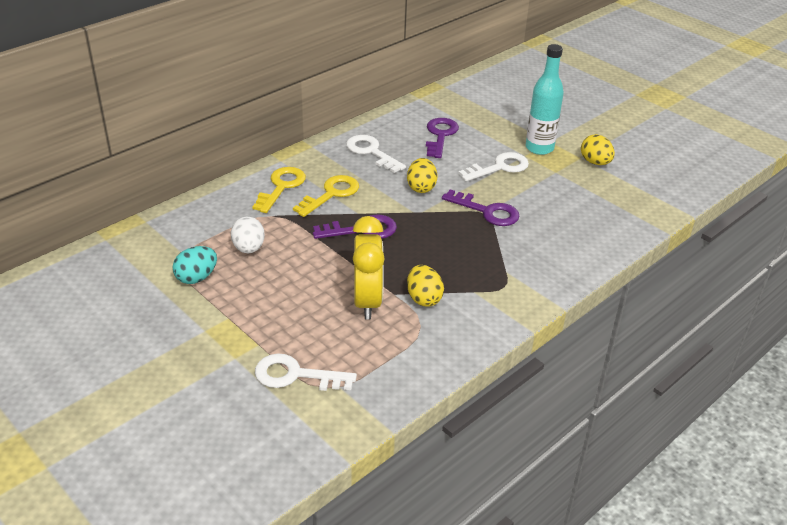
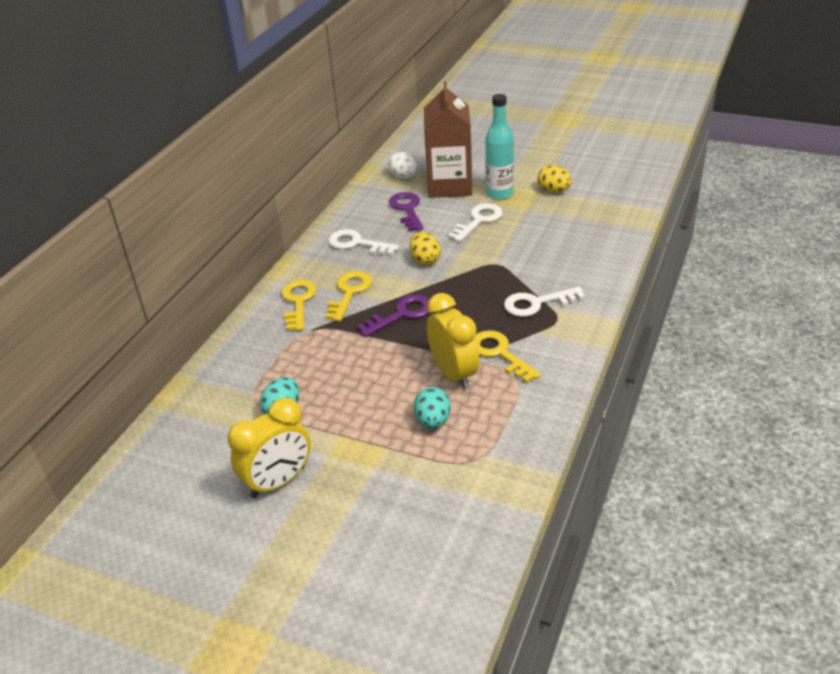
camera: 20 degrees left, 0 degrees up
(147, 338) = (278, 482): none -> yellow clock
(249, 248) = (311, 367): white egg -> white egg (403, 177)
(295, 375) = (440, 460): white key -> white key (536, 303)
(316, 337) = (433, 421): none -> turquoise egg
(423, 298) = (499, 353): yellow egg -> yellow key
(487, 211) = (496, 261): purple key -> none
(497, 126) = (449, 186): none -> brown carton

